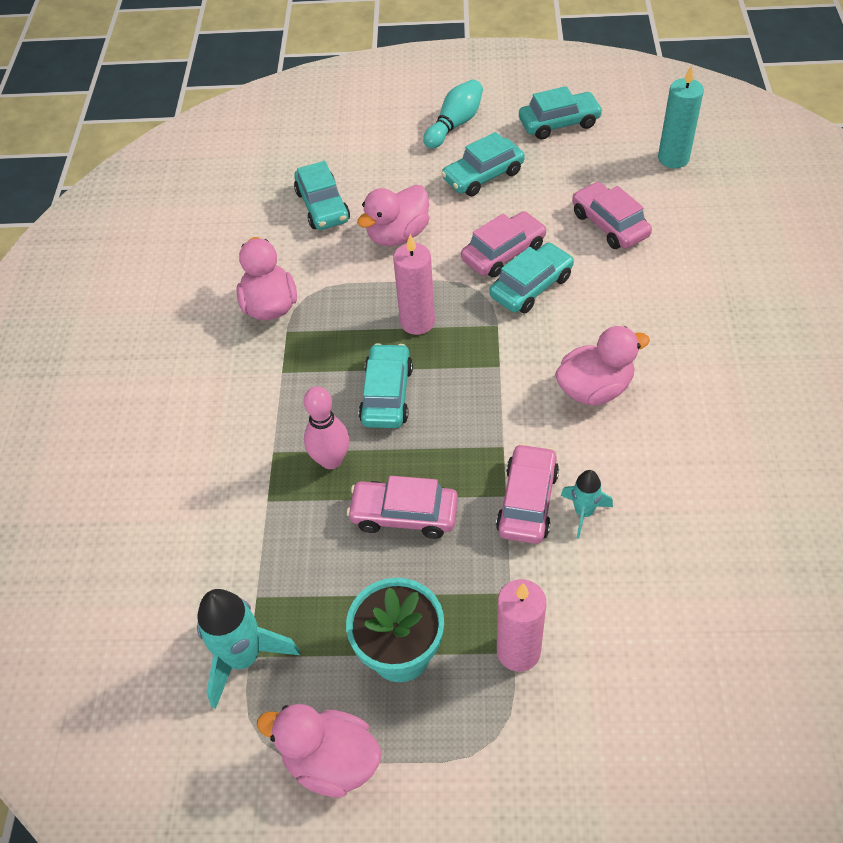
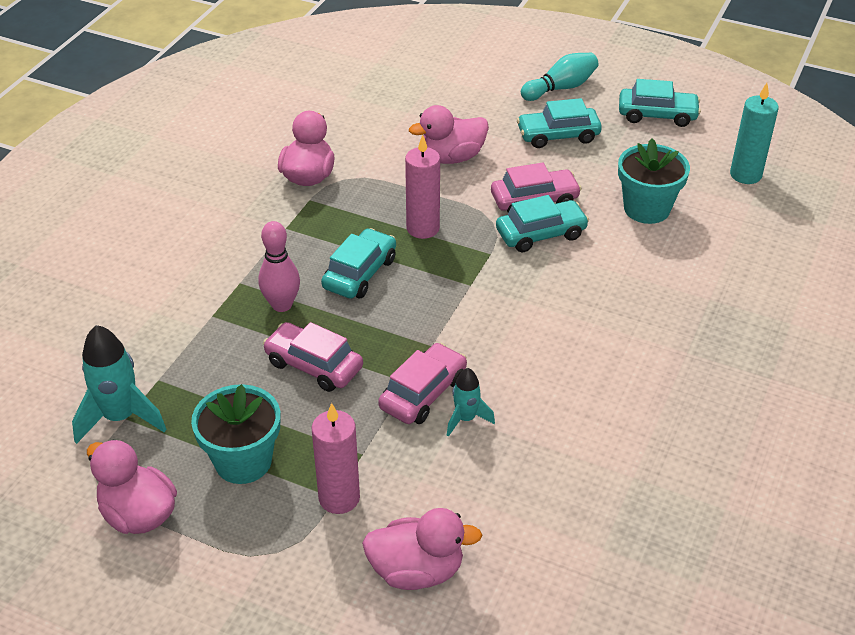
camera: 20 degrees right, 10 degrees down
(323, 206) = (402, 116): turquoise car -> none
(594, 389) = (542, 330): pink duck -> pink duck (417, 571)
(609, 225) = (646, 209): pink car -> turquoise flower pot

